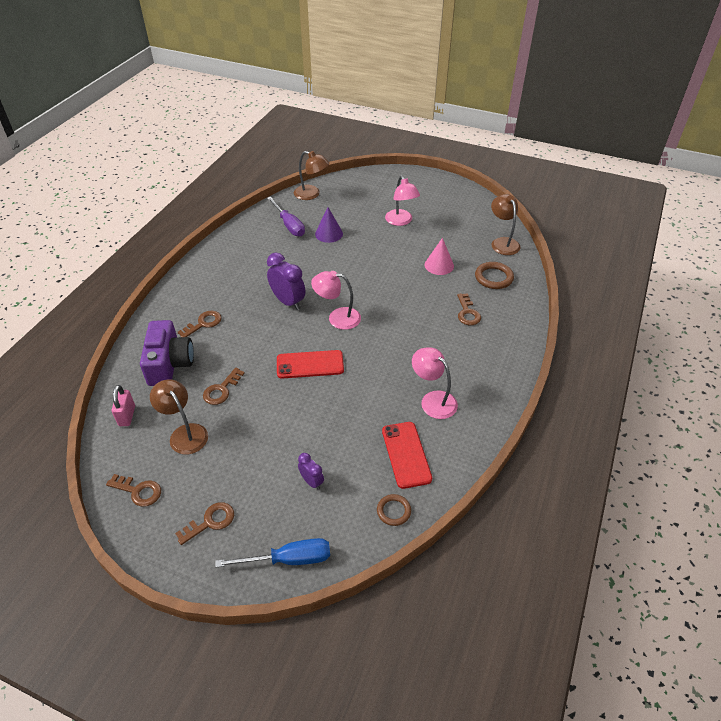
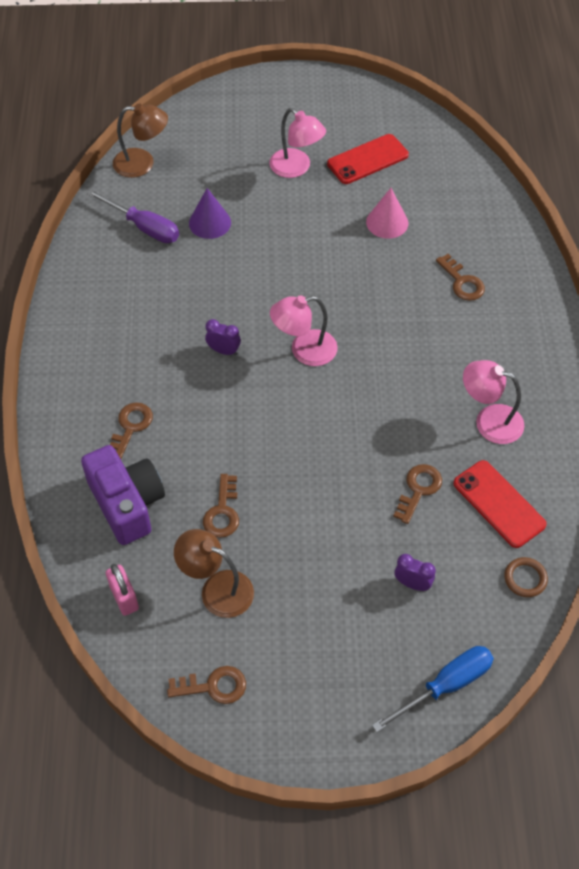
camera: 25 degrees left, 10 degrees up
(210, 522) = (327, 684): brown key -> brown key (418, 489)
(288, 302) = (224, 351): purple clock -> purple clock, size x0.55
(310, 364) = (312, 432): red phone -> red phone (367, 159)
(493, 277) = (466, 217): brown ring -> none
(502, 242) = (448, 158): brown lamp -> none

